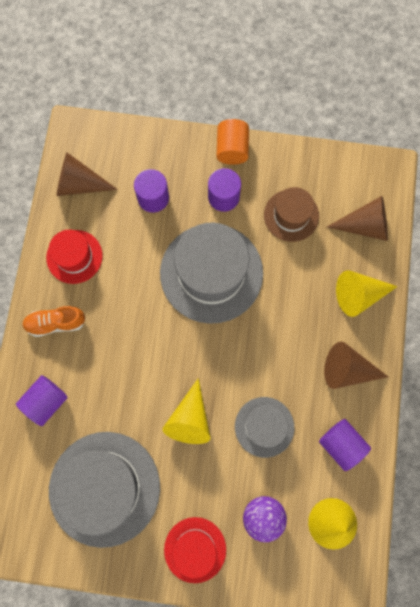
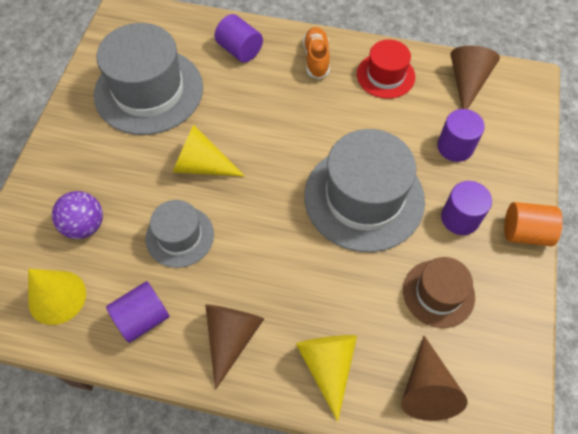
camera: 95 degrees right, 15 degrees down
(195, 549) = (70, 161): red hat -> none

